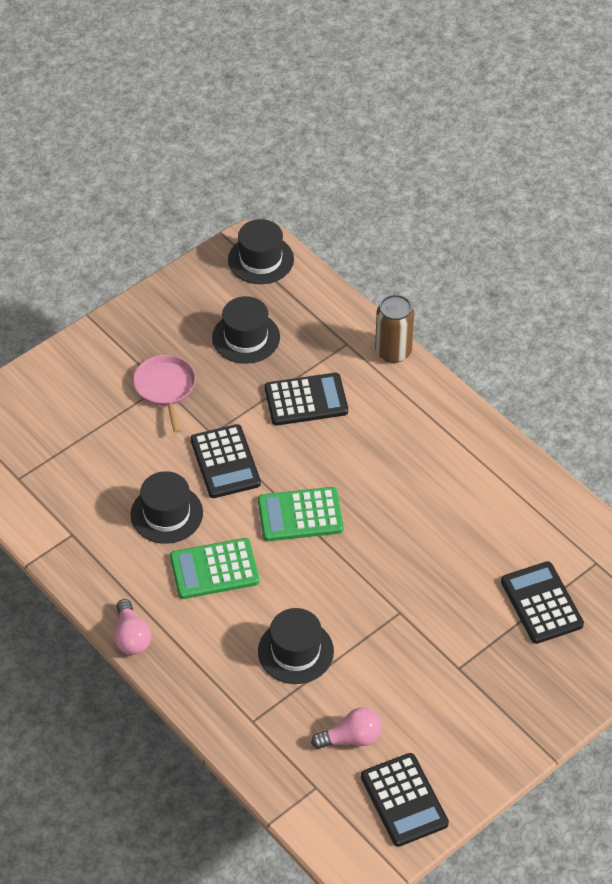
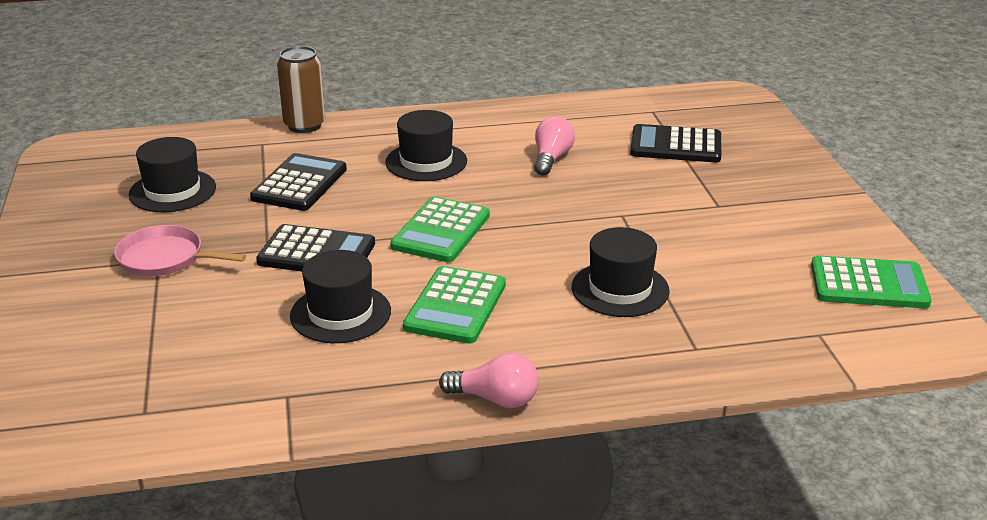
camera: 60 degrees left, 20 degrees down
(261, 259) = (90, 154): black hat -> black hat (426, 162)
(351, 738) = (765, 291): pink light bulb -> pink light bulb (551, 158)
(404, 800) = (869, 284): black calculator -> green calculator

